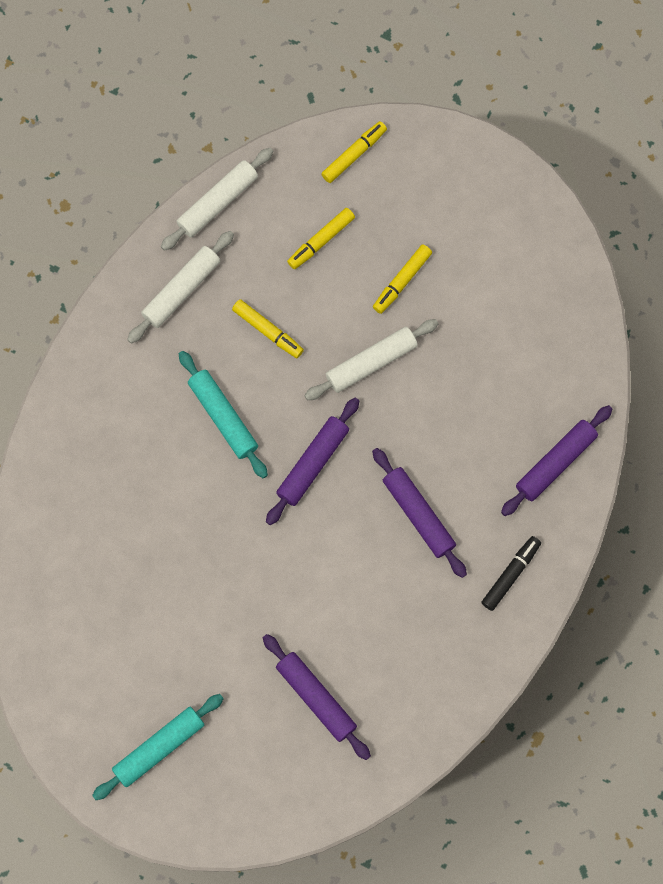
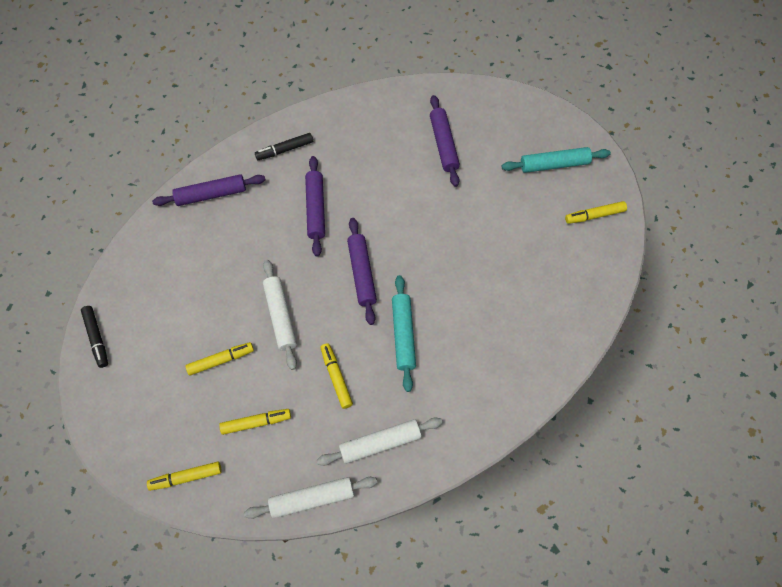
camera: 150 degrees left, 10 degrees down
(75, 698) = (594, 215): none -> yellow marker
(312, 463) = (362, 273): purple rolling pin -> purple rolling pin turned 75 degrees counterclockwise
(371, 362) = (280, 316): white rolling pin -> white rolling pin turned 75 degrees clockwise
(550, 231) = (96, 338): none -> black marker

